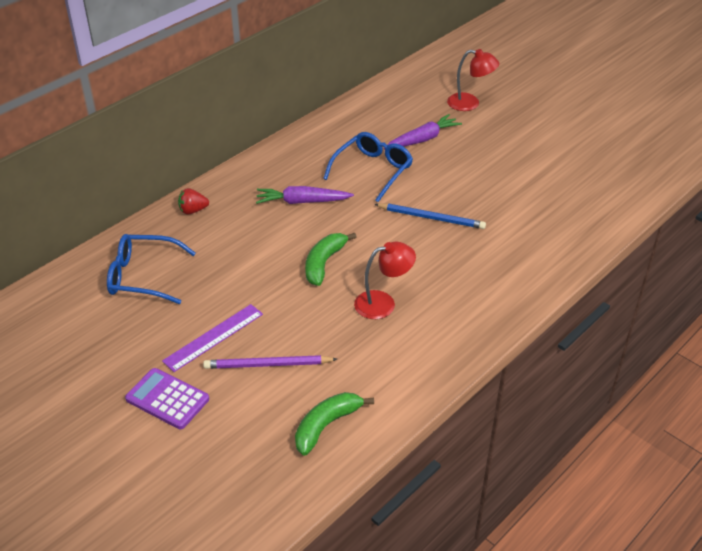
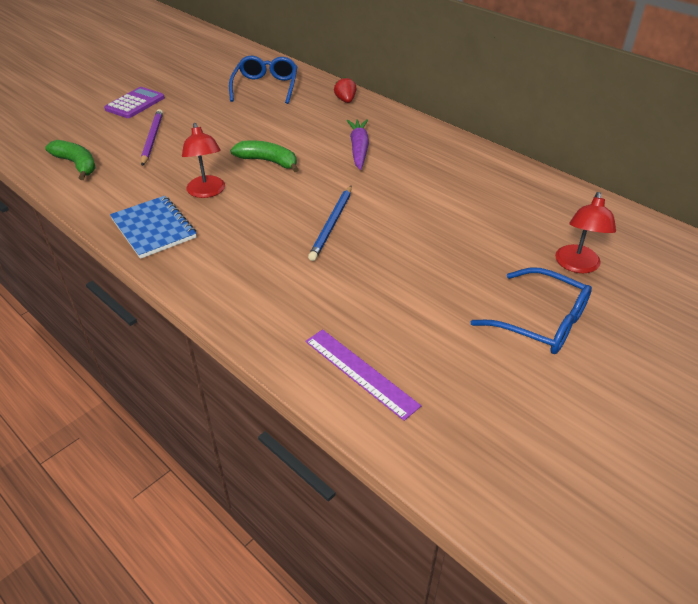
camera: 90 degrees right, 0 degrees up
(213, 337) = (190, 116): purple ruler -> purple ruler (360, 372)
(372, 171) = (413, 188): blue glasses -> blue glasses (541, 321)
(422, 139) = (481, 223): purple carrot -> none
(449, 334) = (154, 228): none -> blue notebook

